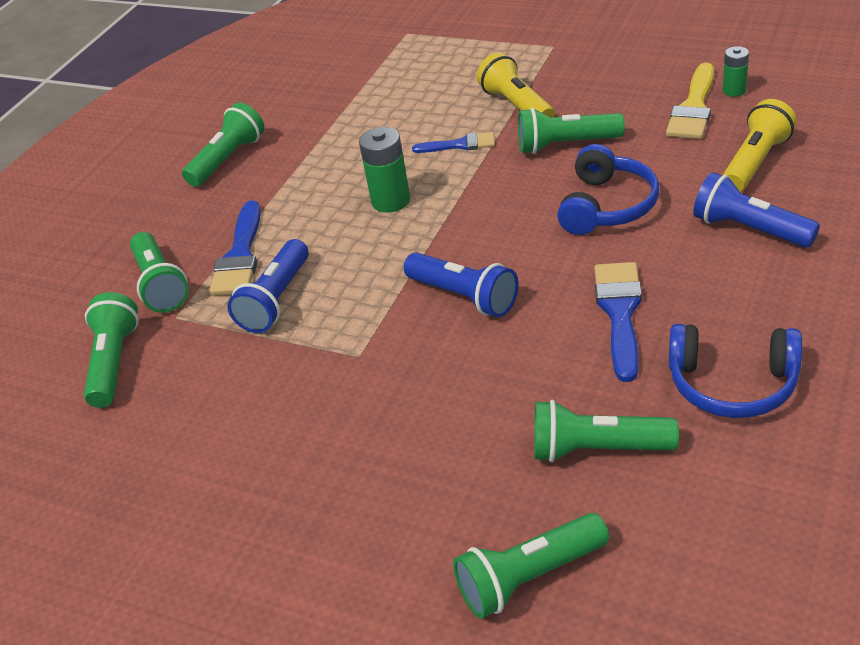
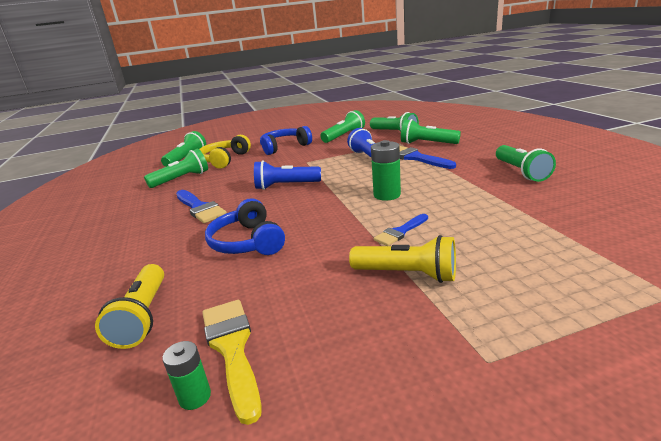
camera: 135 degrees right, 15 degrees down
(463, 488) = (224, 160): none -> yellow headphones
(566, 145) = (321, 263): green flashlight -> green flashlight (344, 136)
(732, 384) = (129, 209): blue headphones -> blue headphones (284, 147)
(749, 229) = (136, 267): blue flashlight -> none

